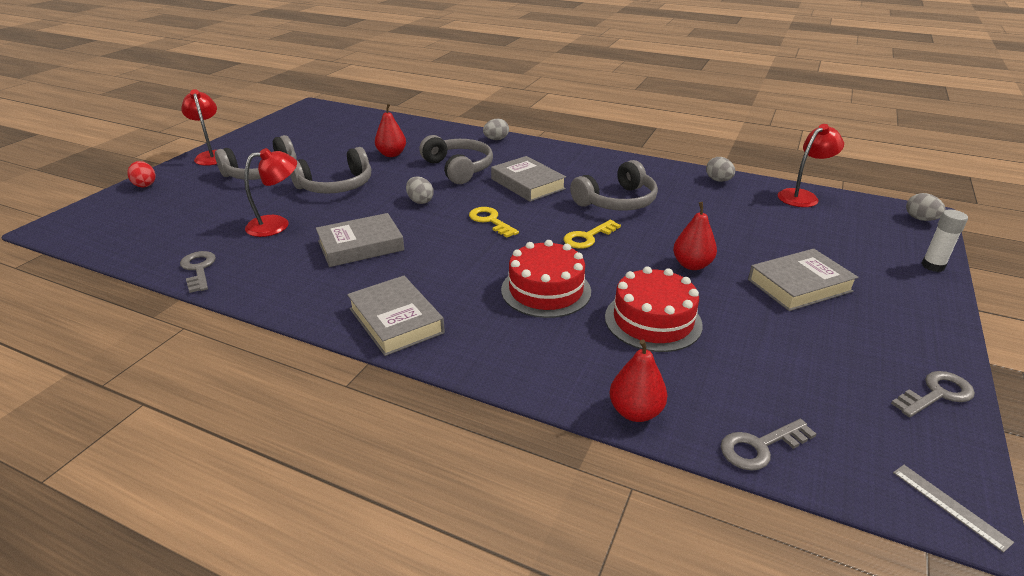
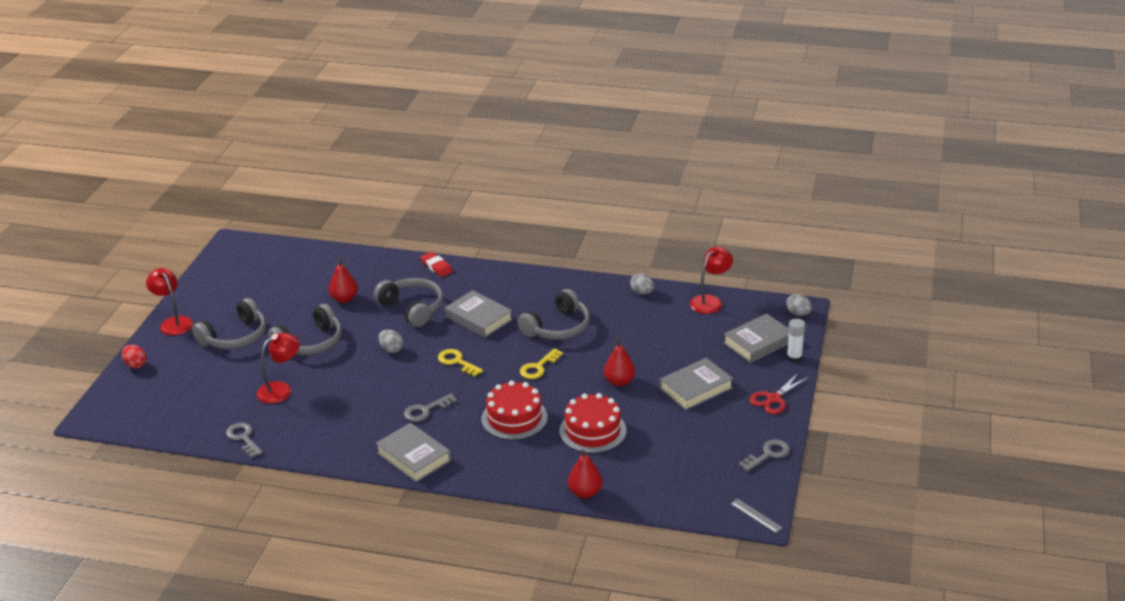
camera: 10 degrees left, 0 degrees up
(360, 246) = (360, 400): grey book -> grey book (758, 342)
(496, 139) = (436, 267): grey egg -> red eraser
(760, 447) = (658, 501): grey key -> grey key (426, 410)
(919, 313) = (774, 399): none -> red scissors

